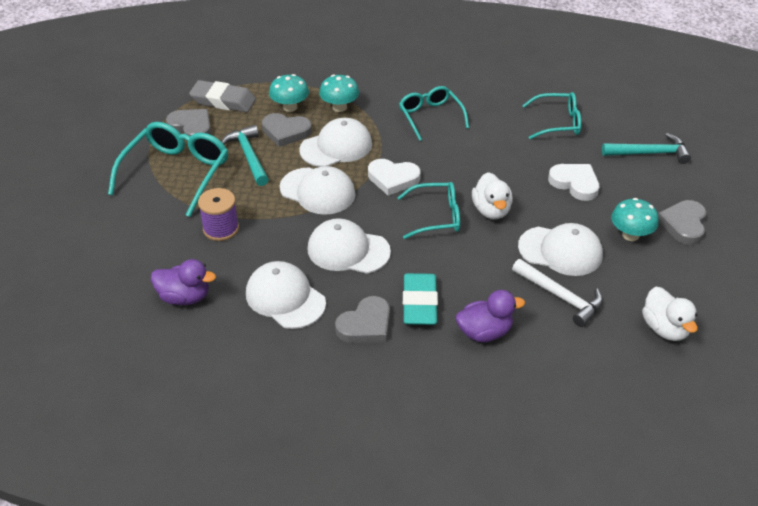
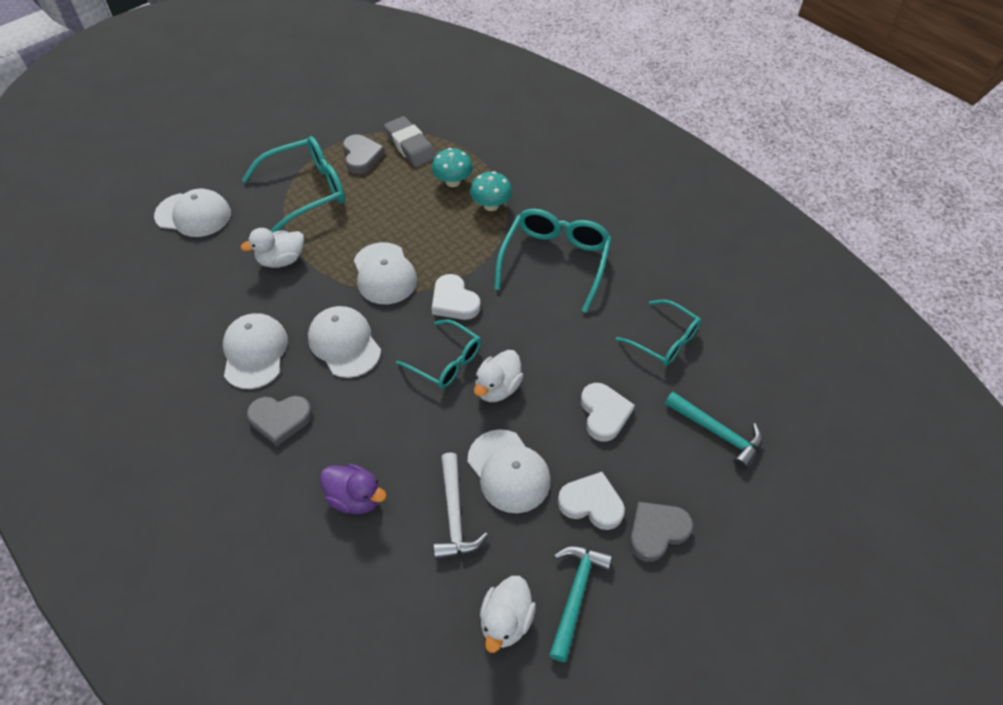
camera: 40 degrees right, 10 degrees up
(185, 297) = (195, 301): purple duck -> none
(221, 229) = (281, 260): purple spool -> white duck
(248, 156) = (372, 208): turquoise hammer -> turquoise hammer (575, 595)
(286, 132) = (423, 203): grey heart -> none
(336, 147) = (445, 241): white cap -> white cap (193, 215)
(419, 304) = (339, 432): turquoise eraser -> none
(430, 117) = (555, 261): turquoise glasses -> turquoise glasses, size x1.57
(630, 235) = (591, 503): turquoise mushroom -> white heart

